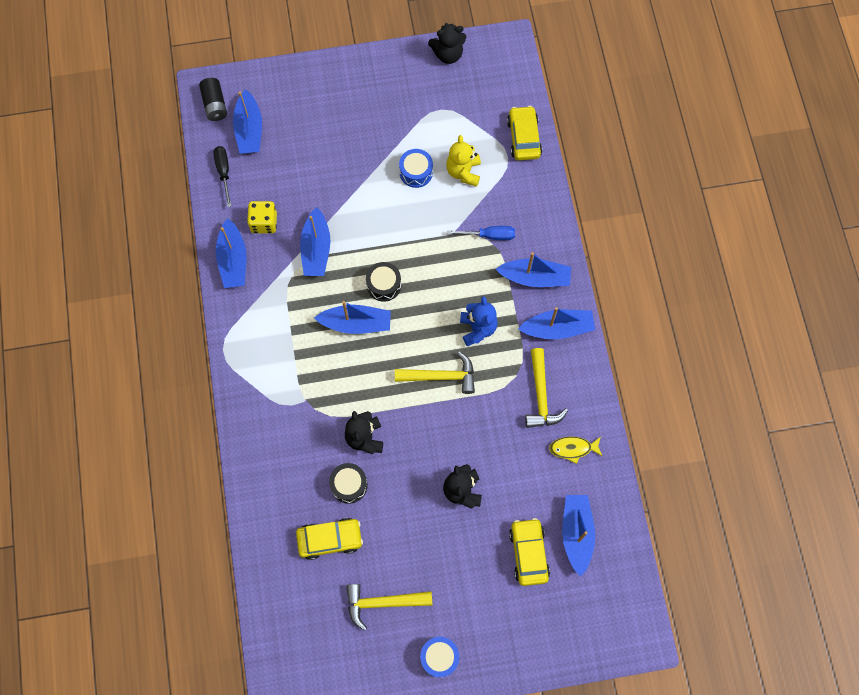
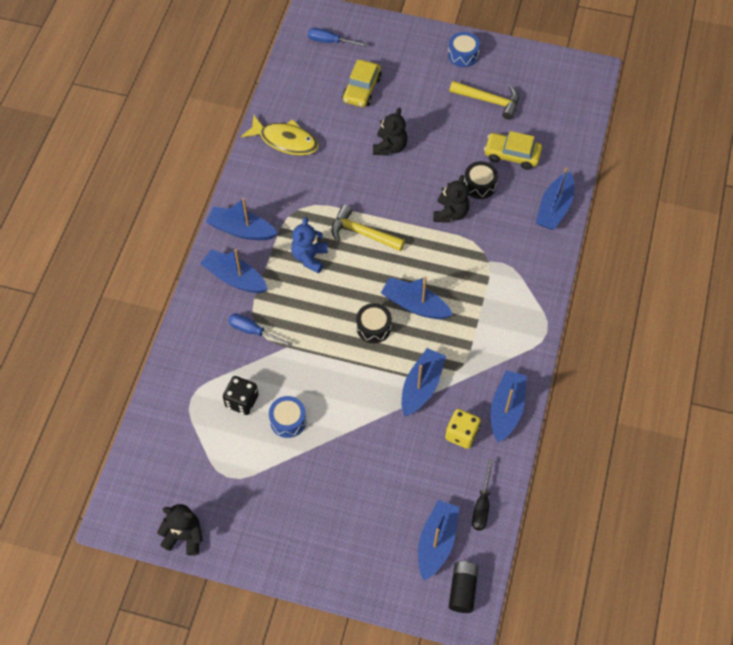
camera: 155 degrees left, 10 degrees down
(463, 172) = (242, 401): yellow teddy bear -> black dice
(524, 138) = (163, 410): yellow car -> none
(541, 396) = (287, 186): yellow hammer -> none
(573, 448) = (285, 141): yellow fish -> yellow fish, size x1.66
(576, 533) = (318, 87): blue boat -> blue boat (554, 208)
(598, 605) = (330, 41): none -> blue screwdriver

